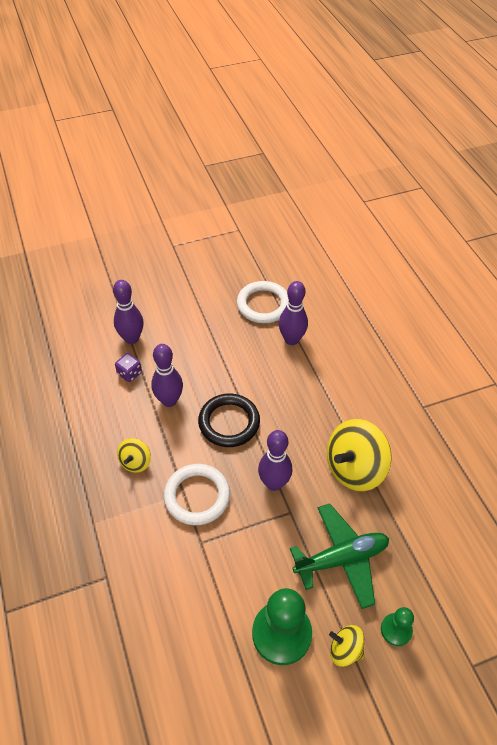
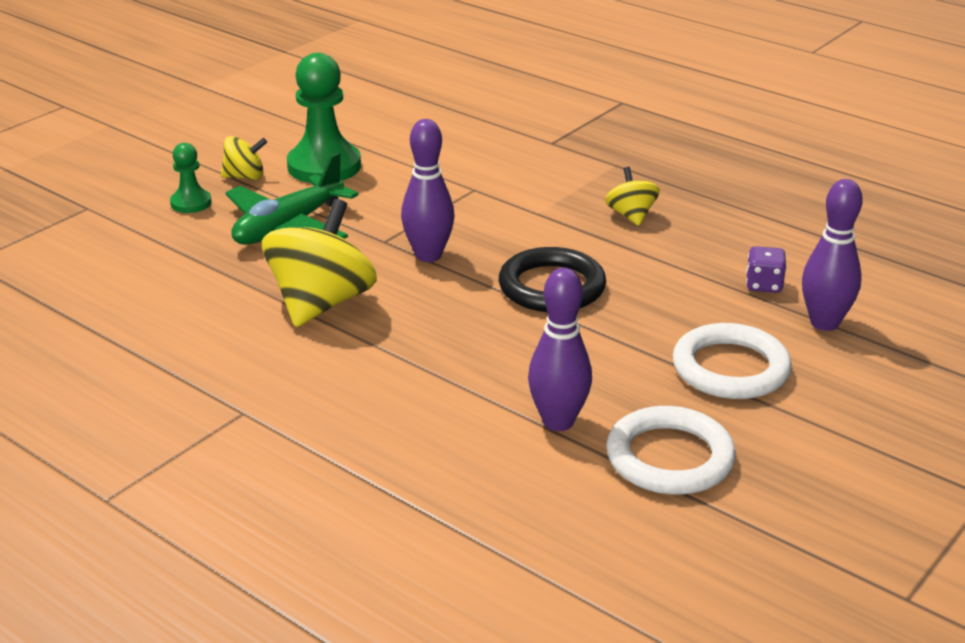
camera: 150 degrees right, 20 degrees down
(169, 400) = (665, 279): purple bowling pin -> none
(197, 496) = (518, 216): white ring -> white ring (730, 368)

